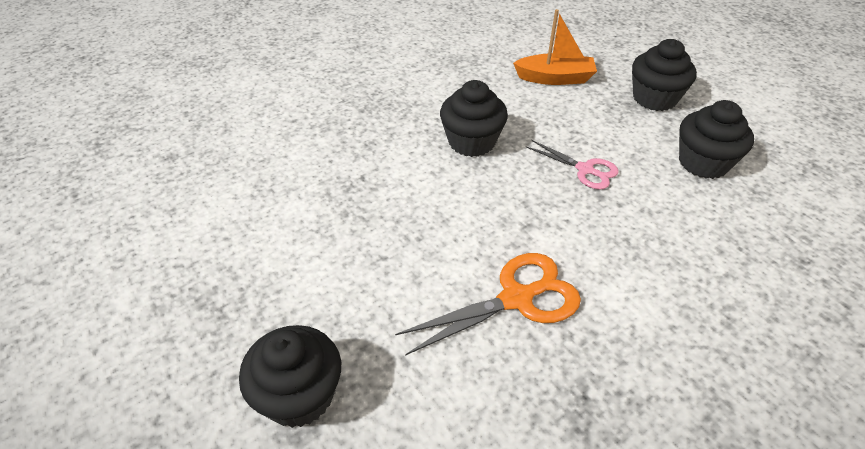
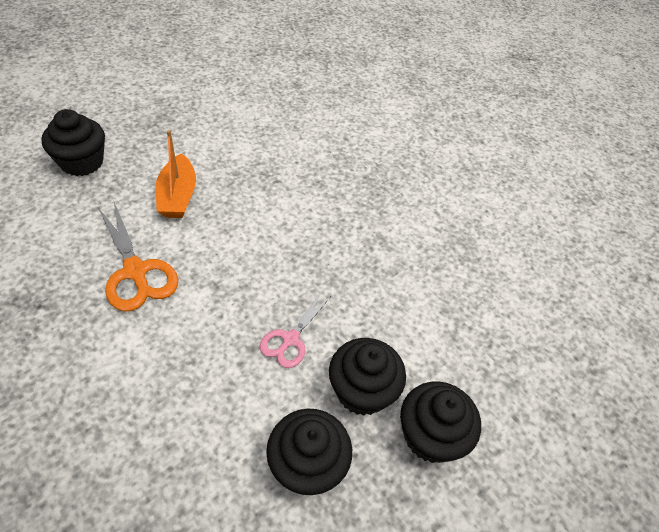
camera: 80 degrees right, 5 degrees up
(471, 142) = (327, 251): black cupcake -> black cupcake (362, 391)
(555, 78) = (450, 330): orange boat -> orange boat (178, 196)

